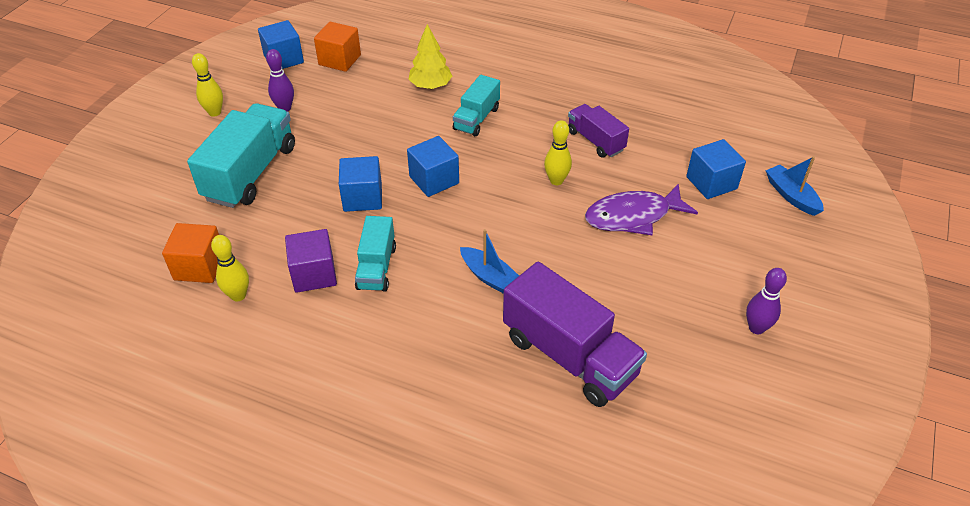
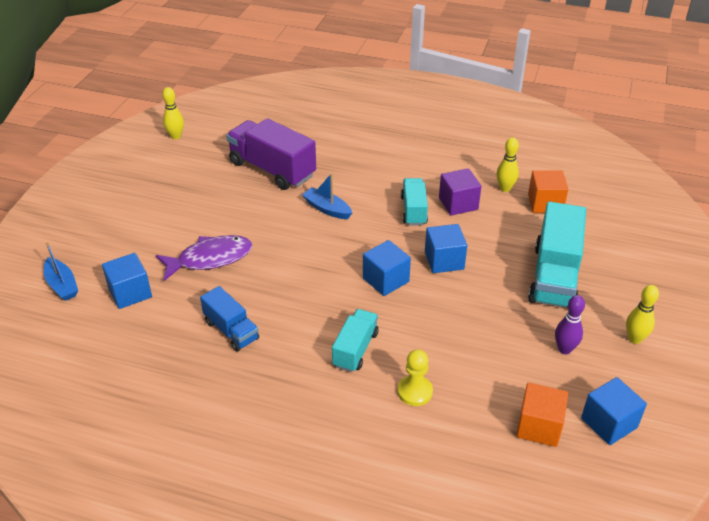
camera: 175 degrees right, 5 degrees down
(430, 86) = (415, 392): yellow tree -> yellow pawn
(556, 181) = (274, 286): yellow bowling pin -> yellow bowling pin (176, 136)
(595, 141) = (231, 330): purple truck -> blue truck
(756, 328) = (142, 190): purple bowling pin -> none

